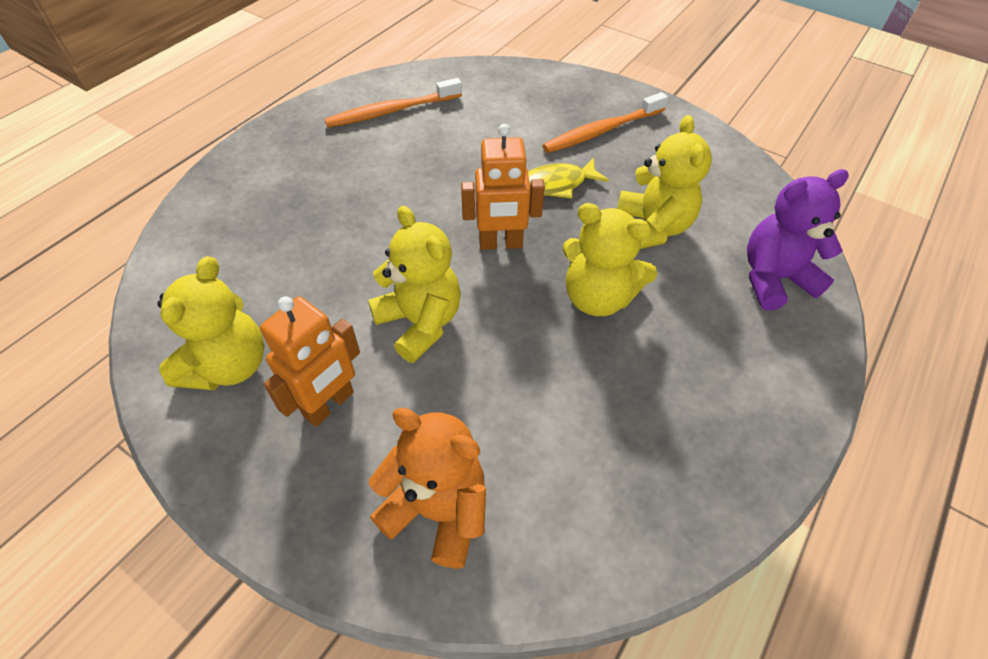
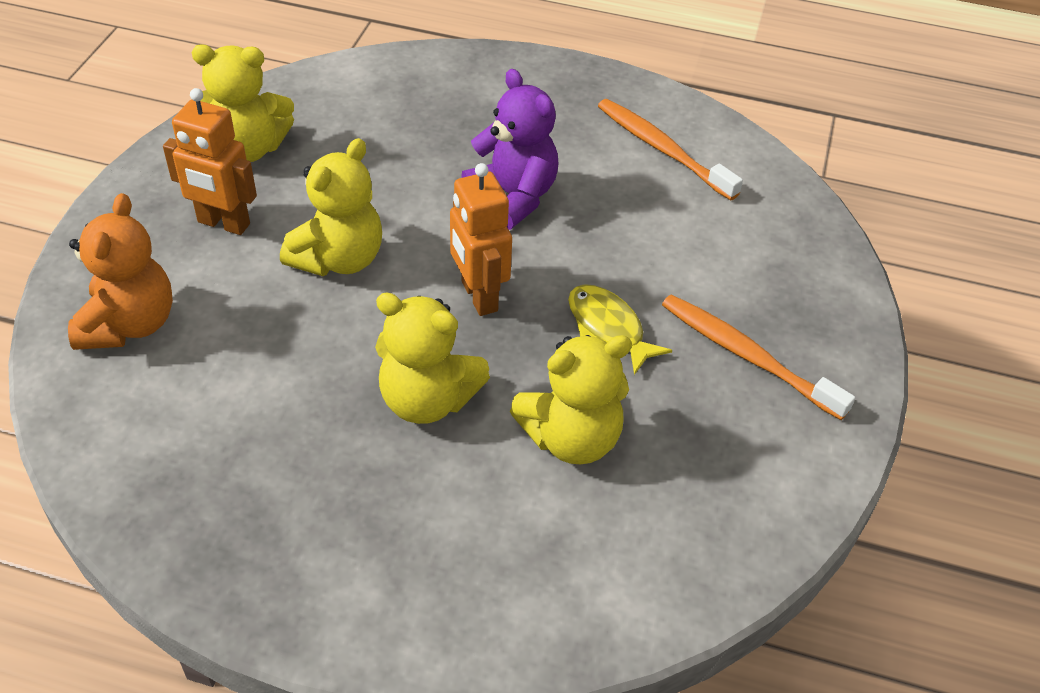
camera: 70 degrees right, 5 degrees down
(597, 297) = (427, 400): yellow teddy bear -> yellow teddy bear turned 75 degrees counterclockwise
(774, 279) = (532, 587): purple teddy bear -> purple teddy bear (513, 197)

